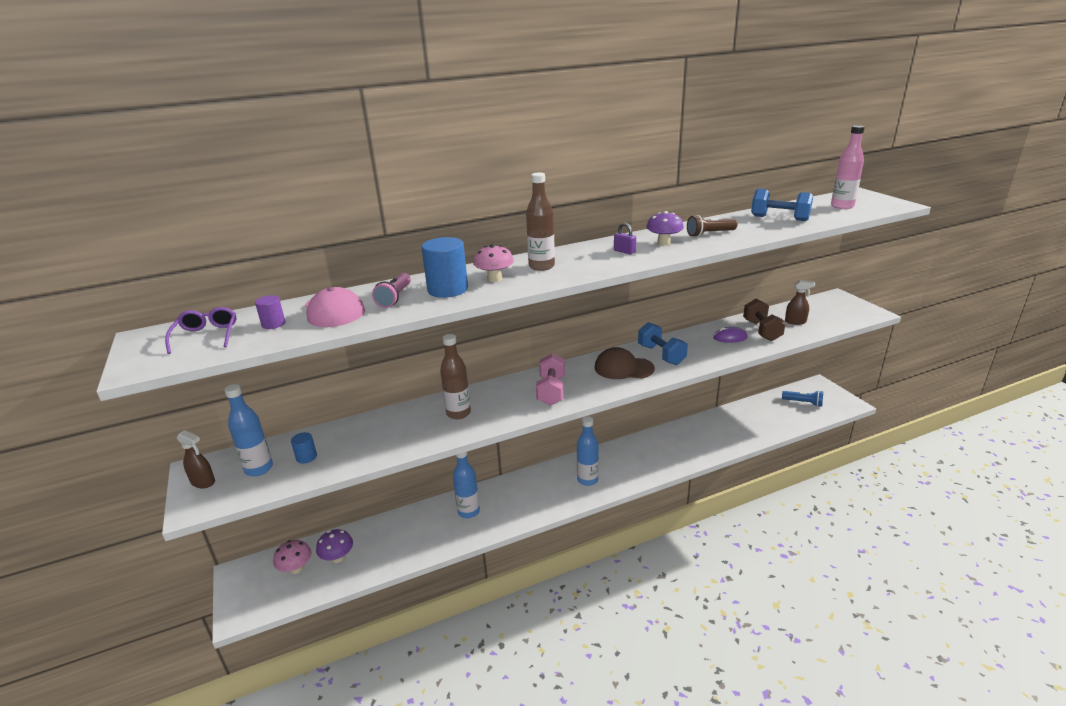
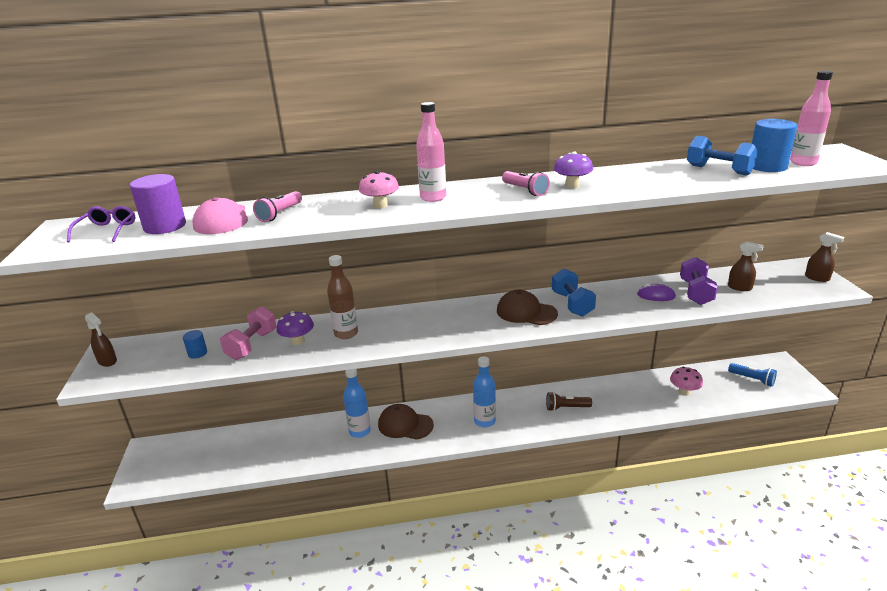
camera: 15 degrees right, 0 degrees up
(259, 469) = (155, 357): blue bottle -> none
(273, 324) = (165, 226): purple cylinder -> purple cylinder, size x1.95
(296, 568) = (193, 454): pink mushroom -> pink mushroom (684, 392)
(337, 558) = (230, 451): purple mushroom -> purple mushroom (298, 341)
(447, 289) = (331, 211): blue cylinder -> blue cylinder (767, 166)
(512, 497) = (405, 425): none -> brown cap
(541, 266) = (433, 198): brown bottle -> pink bottle
(551, 391) = (443, 325): pink dumbbell -> pink dumbbell (252, 345)
(624, 251) = (525, 190): purple padlock -> pink flashlight
(709, 234) = (628, 180): brown flashlight -> brown flashlight (566, 408)
(761, 330) = (695, 292): brown dumbbell -> purple dumbbell
(852, 306) = (817, 278): none -> brown spray bottle

